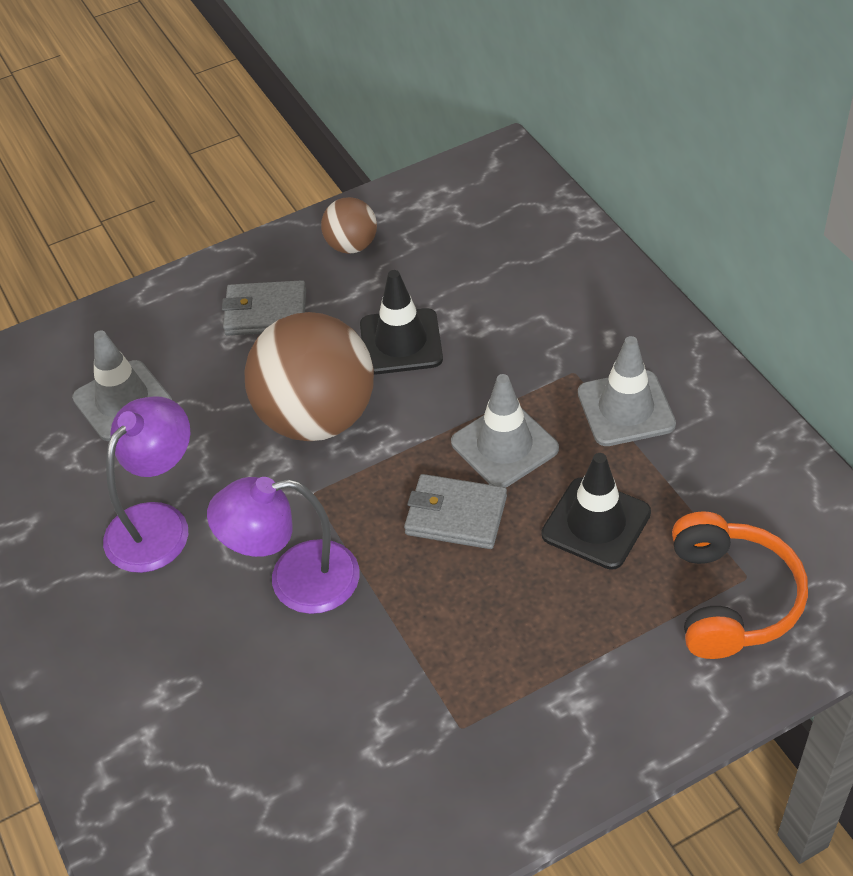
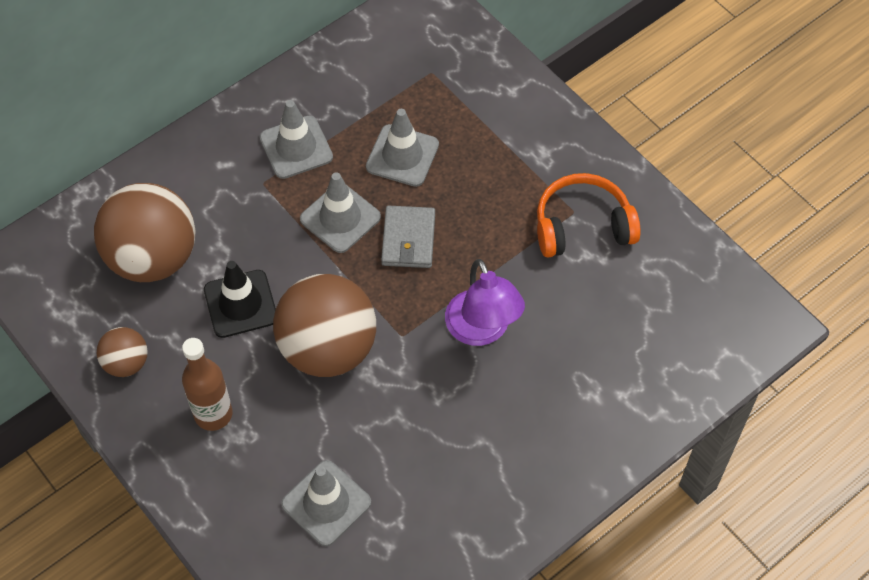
camera: 105 degrees left, 10 degrees up
(158, 523) = (447, 438): purple lamp -> none
(266, 312) = (213, 414): grey wallet -> brown bottle
(483, 269) = (153, 257): none -> brown ball
(596, 523) = (402, 156): black traffic cone -> grey traffic cone
(730, 598) = (450, 80): orange headphones -> orange headphones (582, 226)

